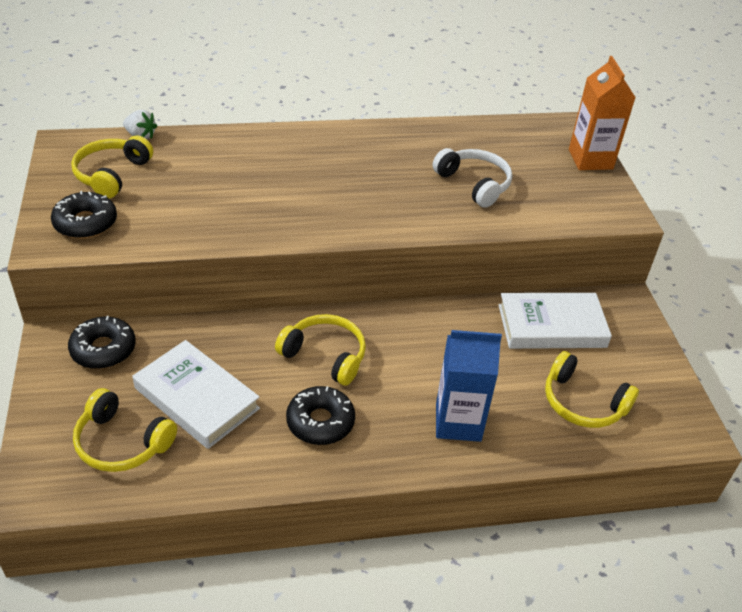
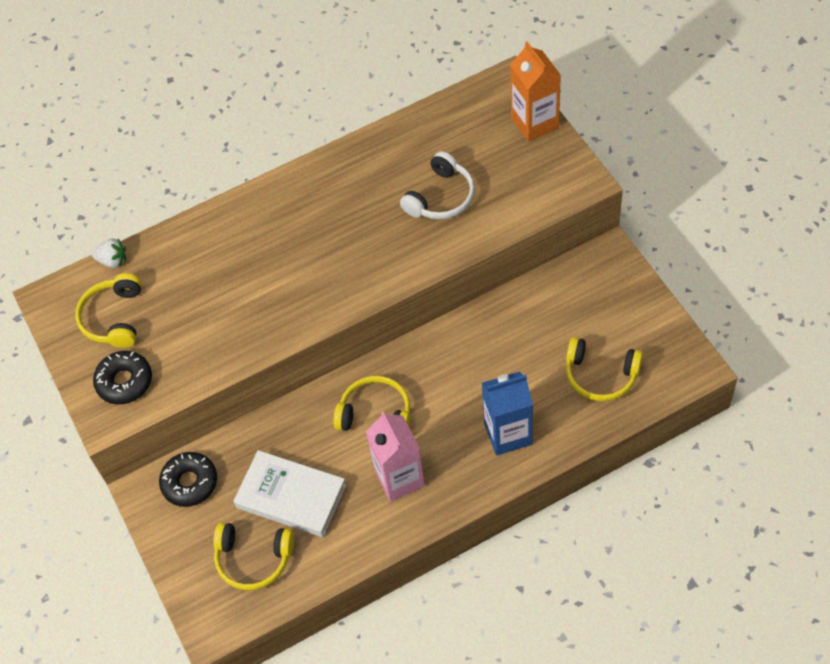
camera: 10 degrees left, 15 degrees up
(320, 422) = (399, 478): black donut -> pink carton
(474, 184) = (441, 197): white headphones -> white headphones turned 90 degrees clockwise
(551, 326) = (552, 307): white book -> none

